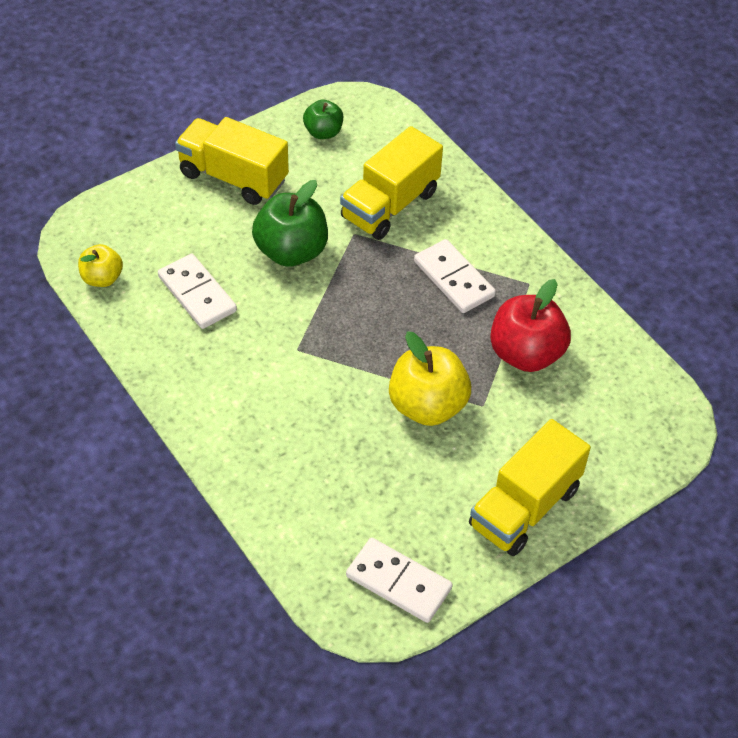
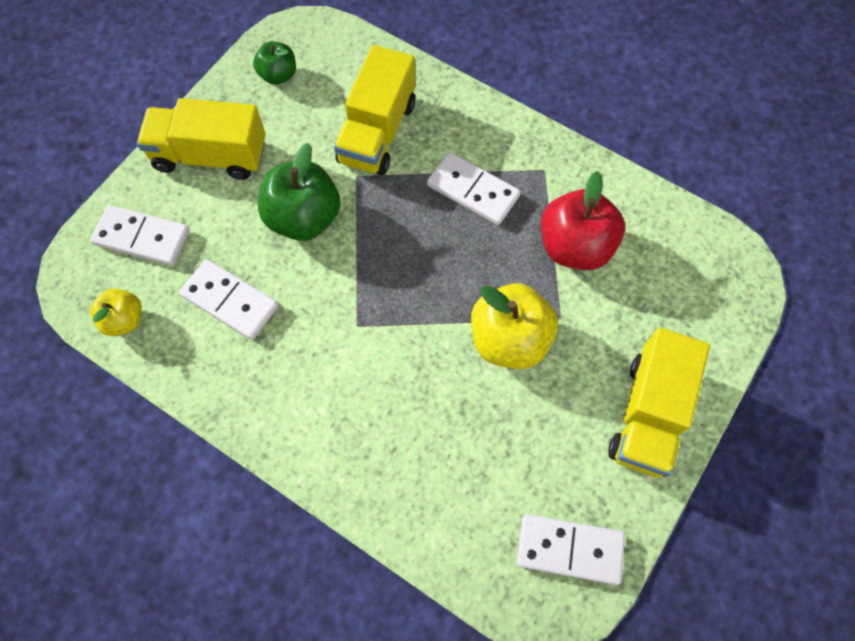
camera: 20 degrees left, 15 degrees up
(146, 221) = (142, 237): none -> white domino

